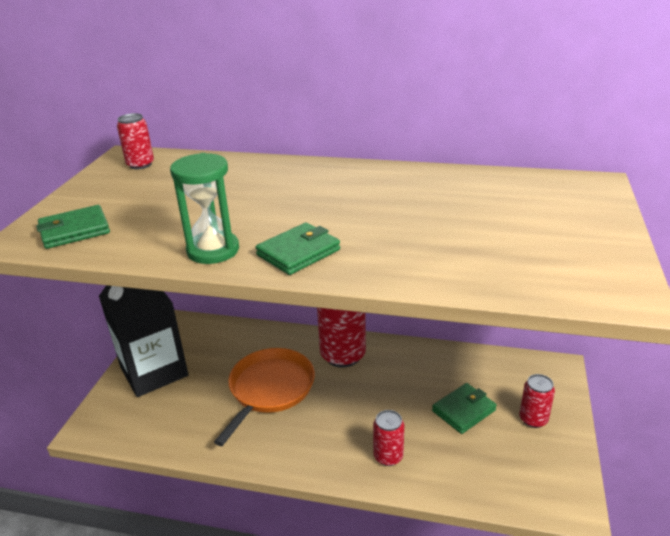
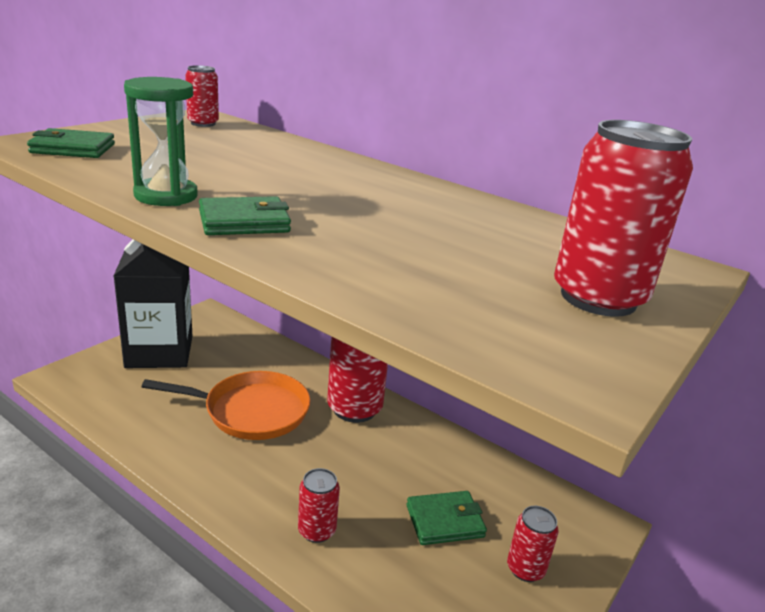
camera: 20 degrees right, 5 degrees down
(269, 389) = (251, 411): orange pan -> orange pan turned 45 degrees clockwise
(571, 228) = (598, 298): none -> red can

